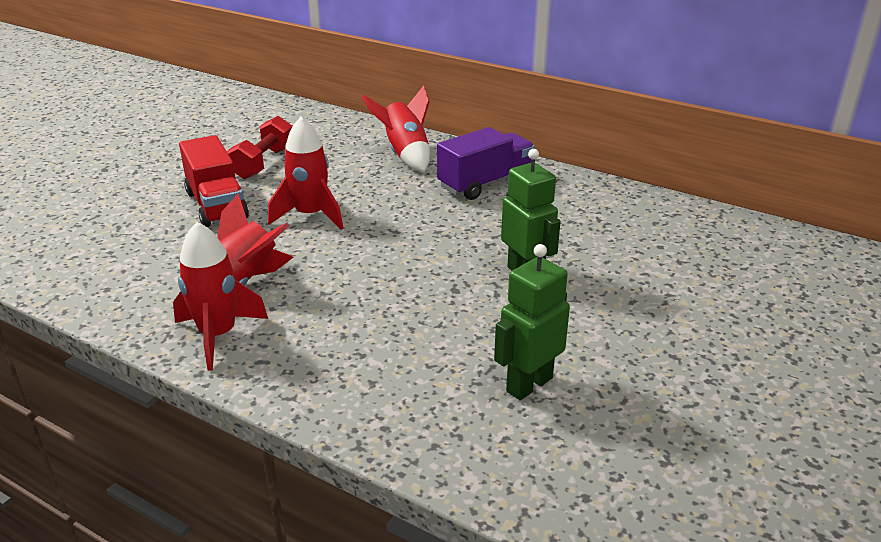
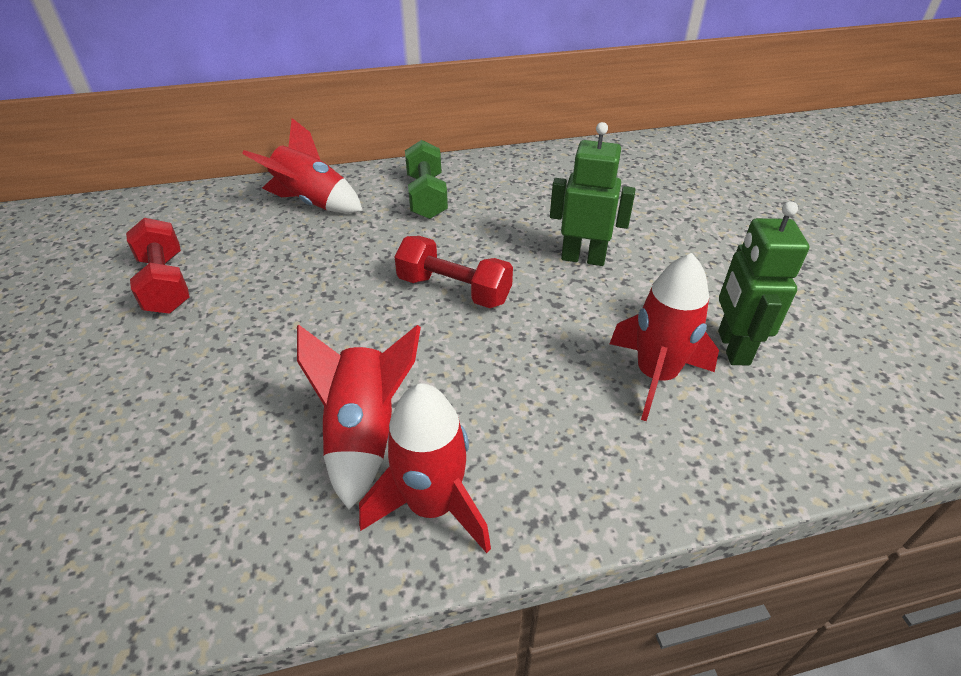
camera: 45 degrees left, 10 degrees up
(216, 205) = (183, 361): red truck -> none
(310, 215) = (315, 312): red rocket -> red rocket (655, 376)
(404, 246) = (454, 290): none -> red dumbbell
(485, 183) = (426, 196): purple truck -> green dumbbell

